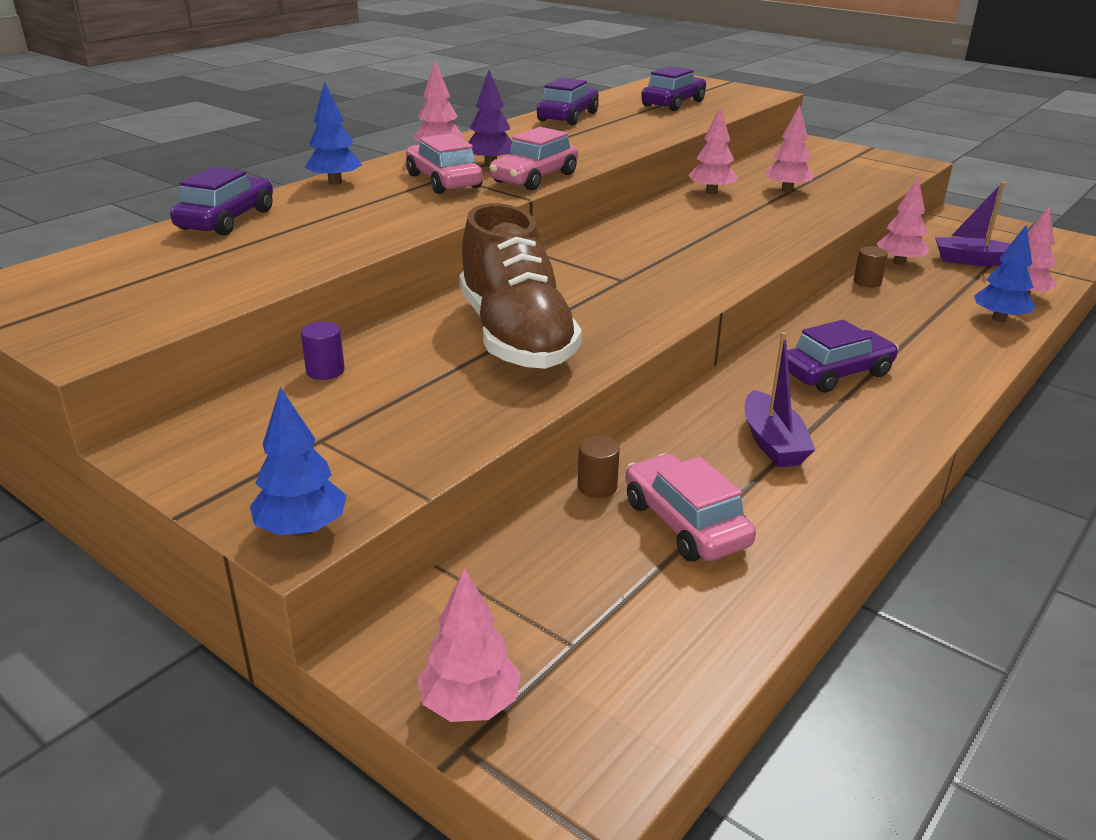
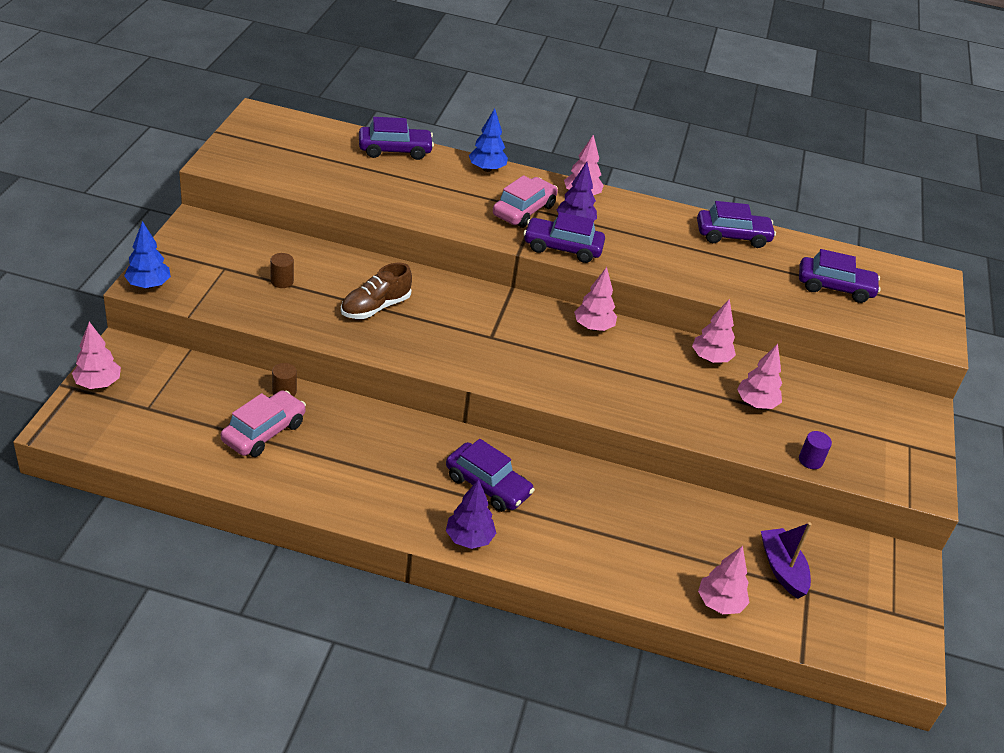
camera: 60 degrees right, 10 degrees up
(325, 371) = (294, 249): purple cylinder -> purple cylinder (810, 460)
(515, 336) = (375, 307): brown shoe -> brown shoe, size x0.56
(534, 178) = (562, 248): pink car -> purple car
(772, 443) = (371, 460): purple boat -> none
(867, 282) = (673, 496): brown cylinder -> brown cylinder (282, 281)
(899, 262) = (736, 516): pink tree -> pink tree (593, 327)
(931, 404) = (469, 539): none -> purple tree
(999, 319) = (654, 584): blue tree -> none

